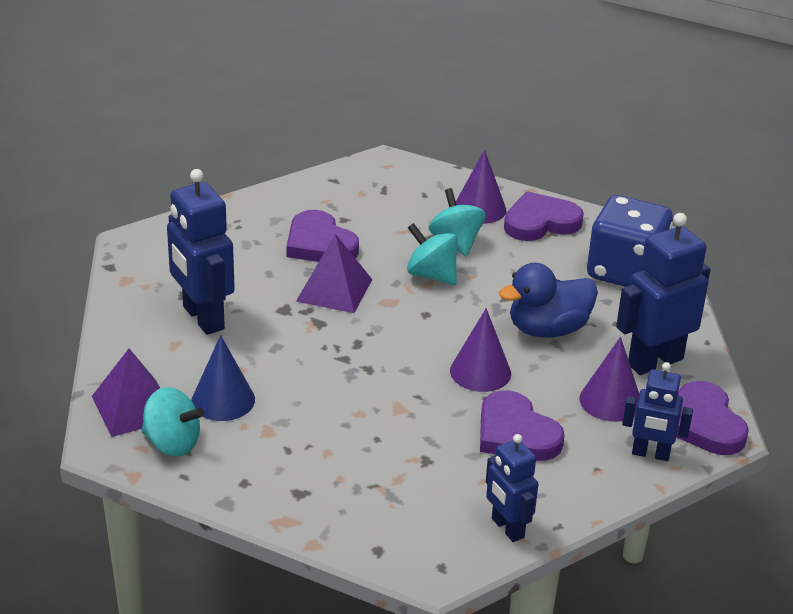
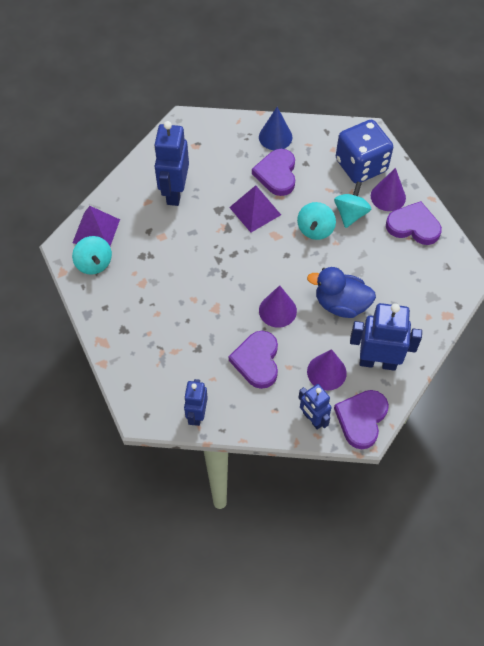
camera: 40 degrees right, 25 degrees up
(223, 400) = (138, 251): blue cone -> blue cone (275, 137)
(431, 275) = (315, 230): turquoise spinning top -> turquoise spinning top turned 150 degrees counterclockwise
(625, 272) = (426, 290): blue dice -> blue dice (361, 166)

